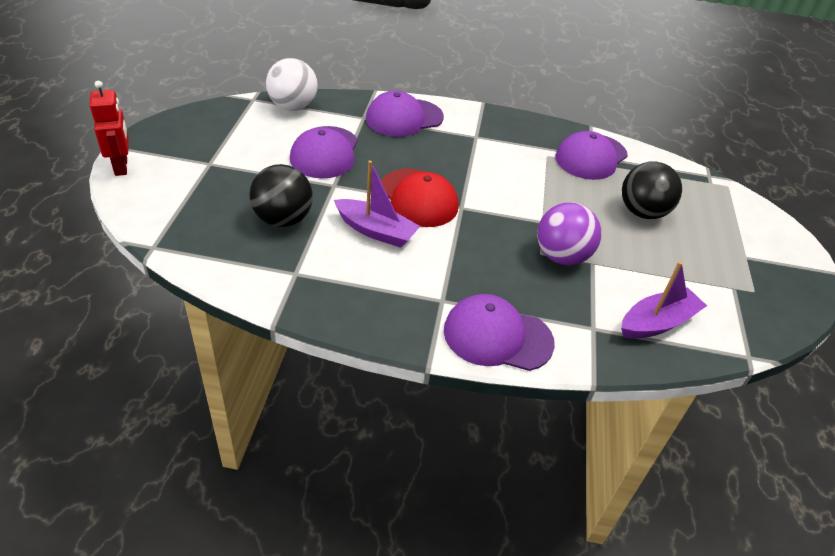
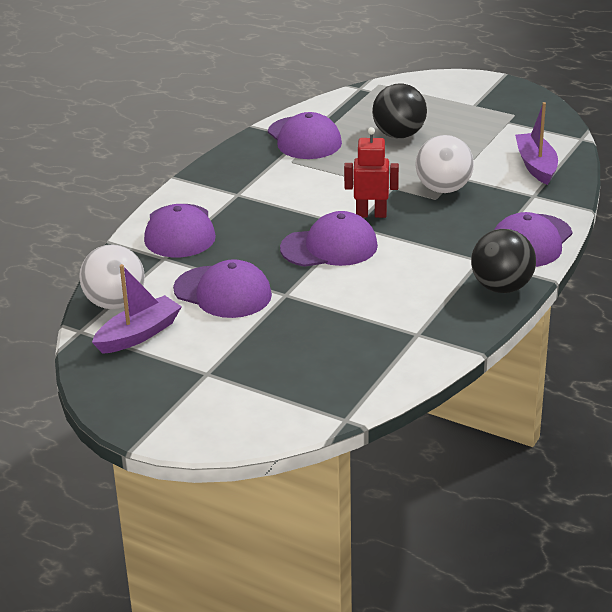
camera: 65 degrees left, 10 degrees down
(121, 167) = (184, 438): red robot -> red robot (371, 214)
(283, 219) = (331, 332): black ball -> black ball (501, 287)
(376, 231) = (371, 279): purple boat -> purple boat (138, 334)
(418, 198) = (329, 247): red cap -> purple cap
(561, 256) = (443, 189): purple ball -> white ball

